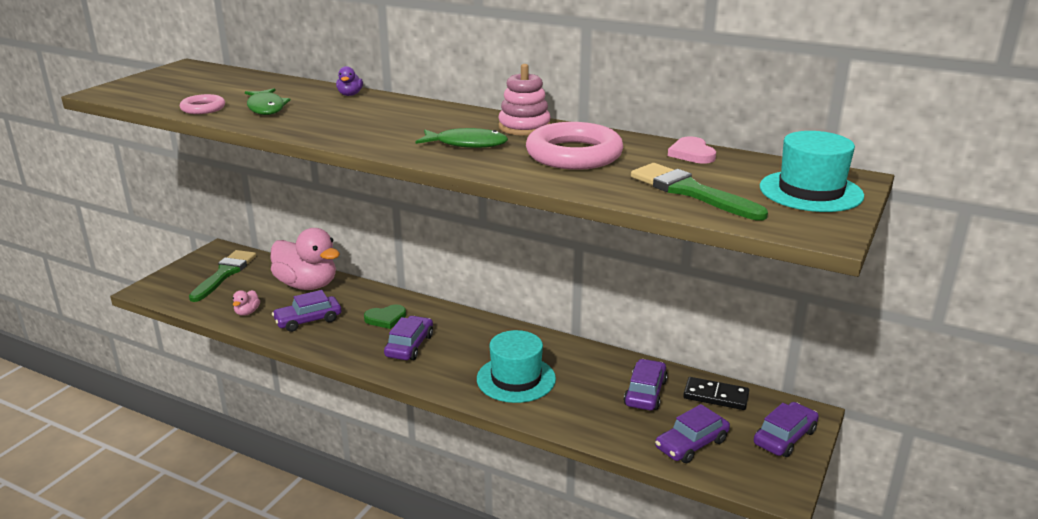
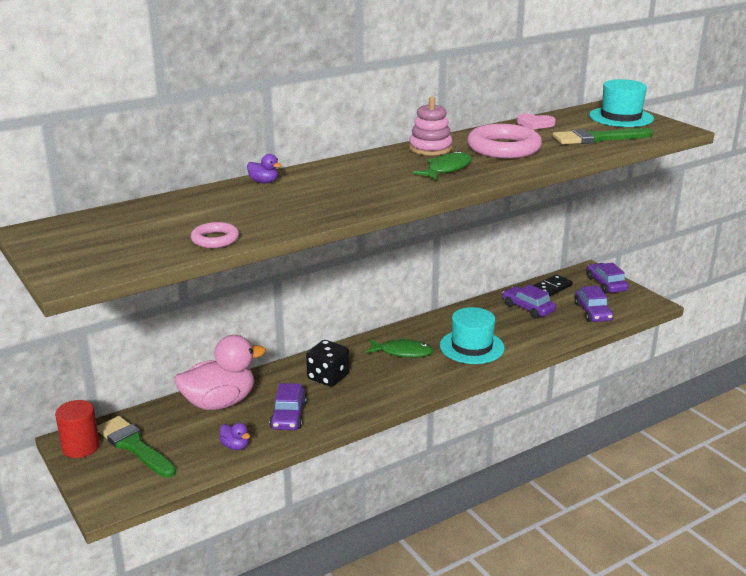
camera: 60 degrees left, 0 degrees up
(213, 256) = (81, 447): none -> red cylinder
(247, 312) = (235, 446): pink duck -> purple duck
(266, 108) = (254, 215): green fish -> green fish (402, 352)
(386, 318) = (328, 377): green heart -> black dice
(409, 346) = (383, 377): purple car -> none

